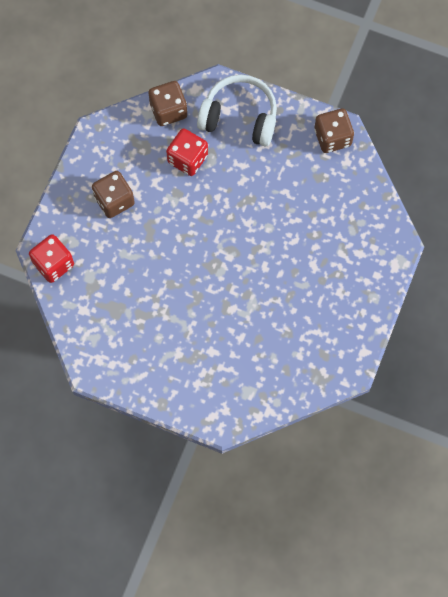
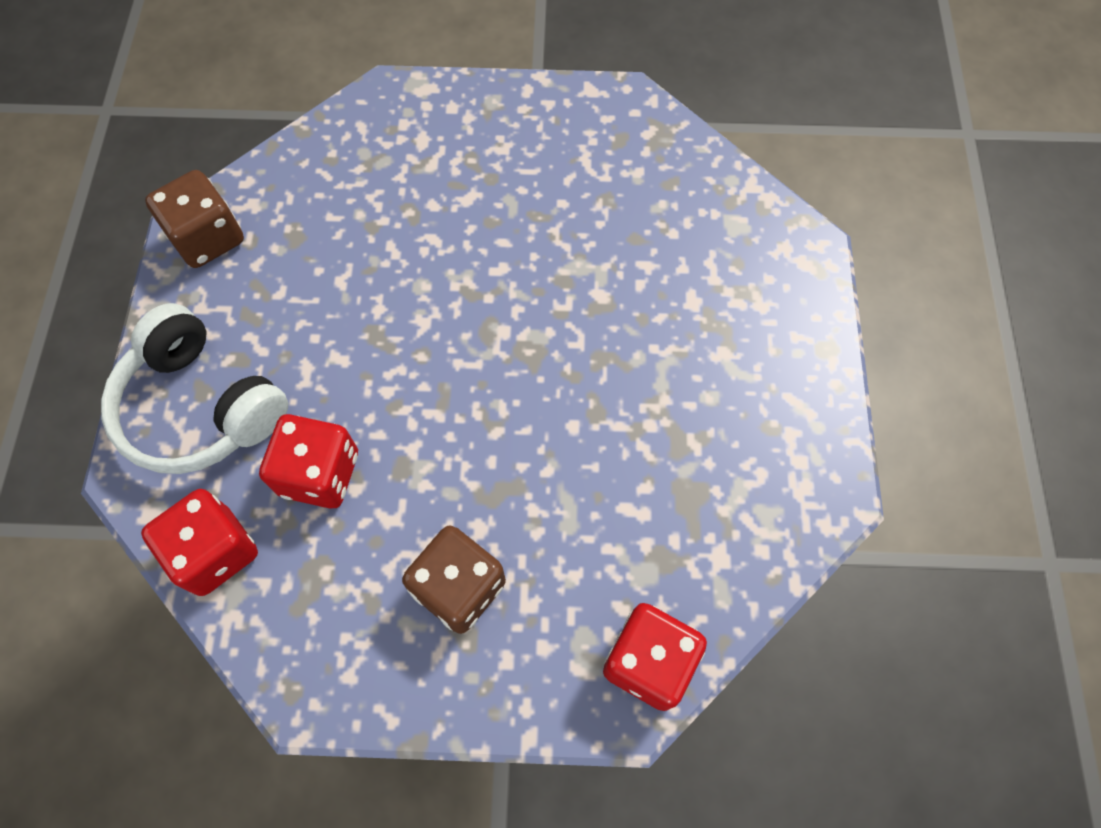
camera: 110 degrees left, 5 degrees down
(168, 110) = (215, 551): brown dice -> red dice
(239, 117) = (201, 407): white headphones -> white headphones turned 45 degrees counterclockwise

